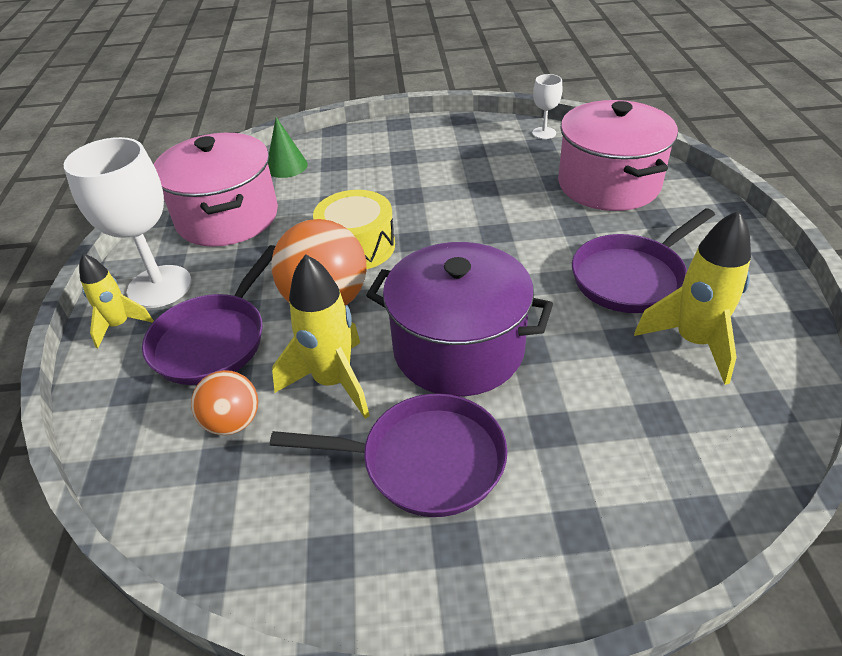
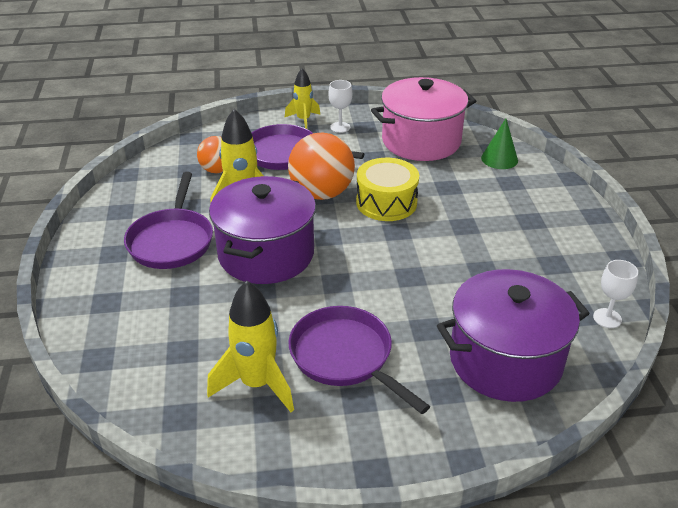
camera: 85 degrees right, 5 degrees down
(159, 286) = (340, 127): white goblet -> white goblet, size x0.48
(608, 184) = (505, 360): pink pot -> purple pot

